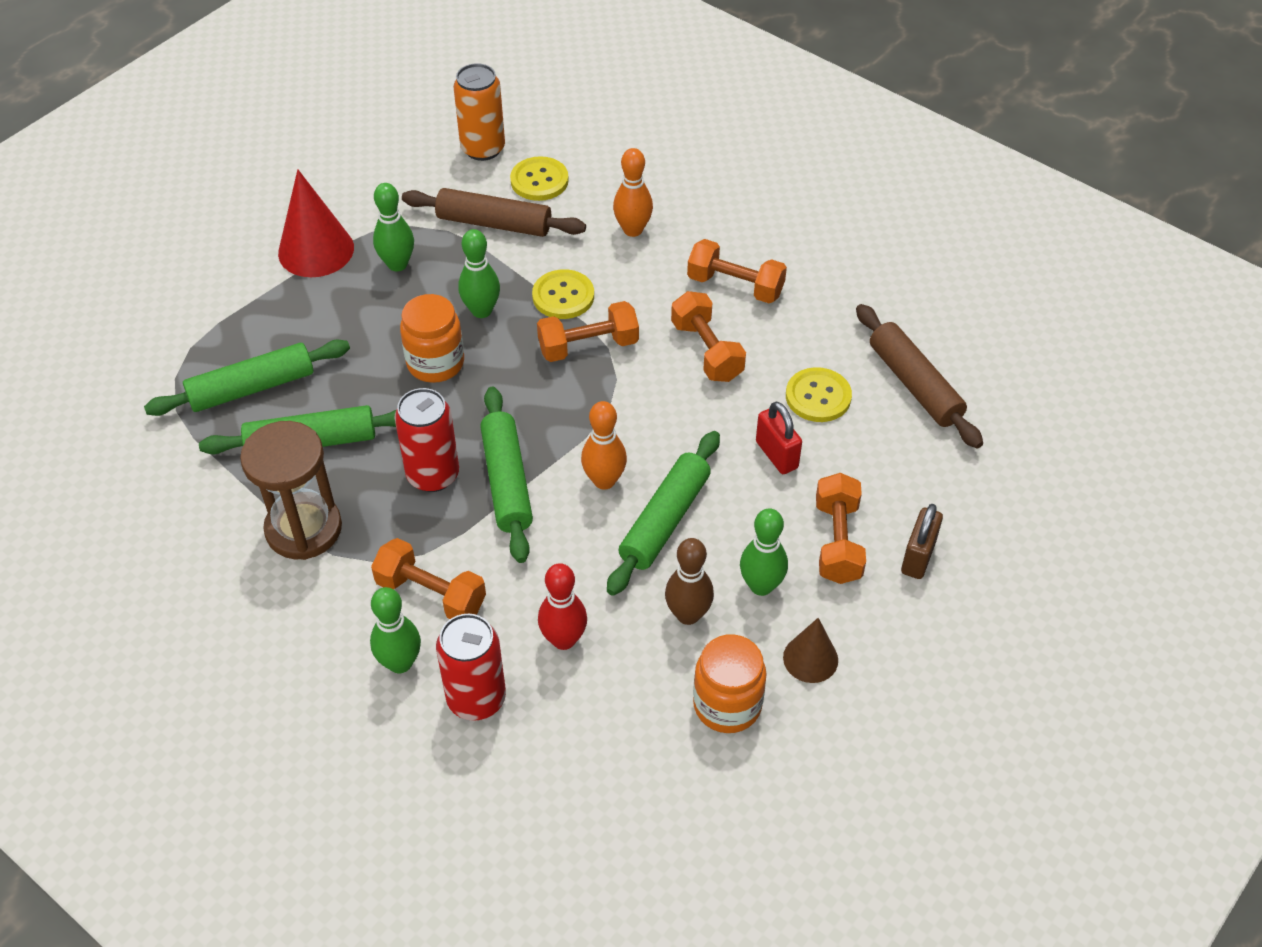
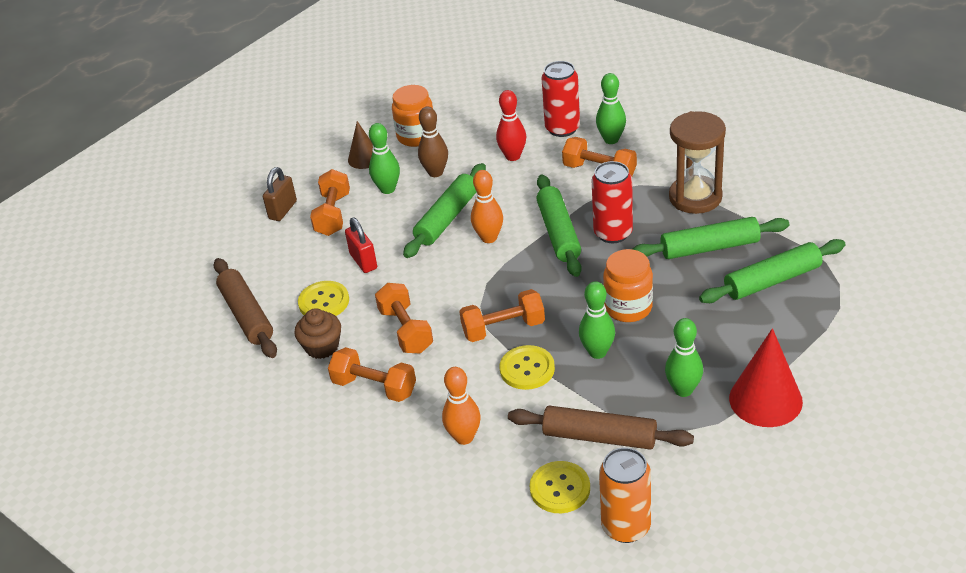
camera: 175 degrees left, 10 degrees down
(806, 336) = (322, 347): none -> brown cupcake

